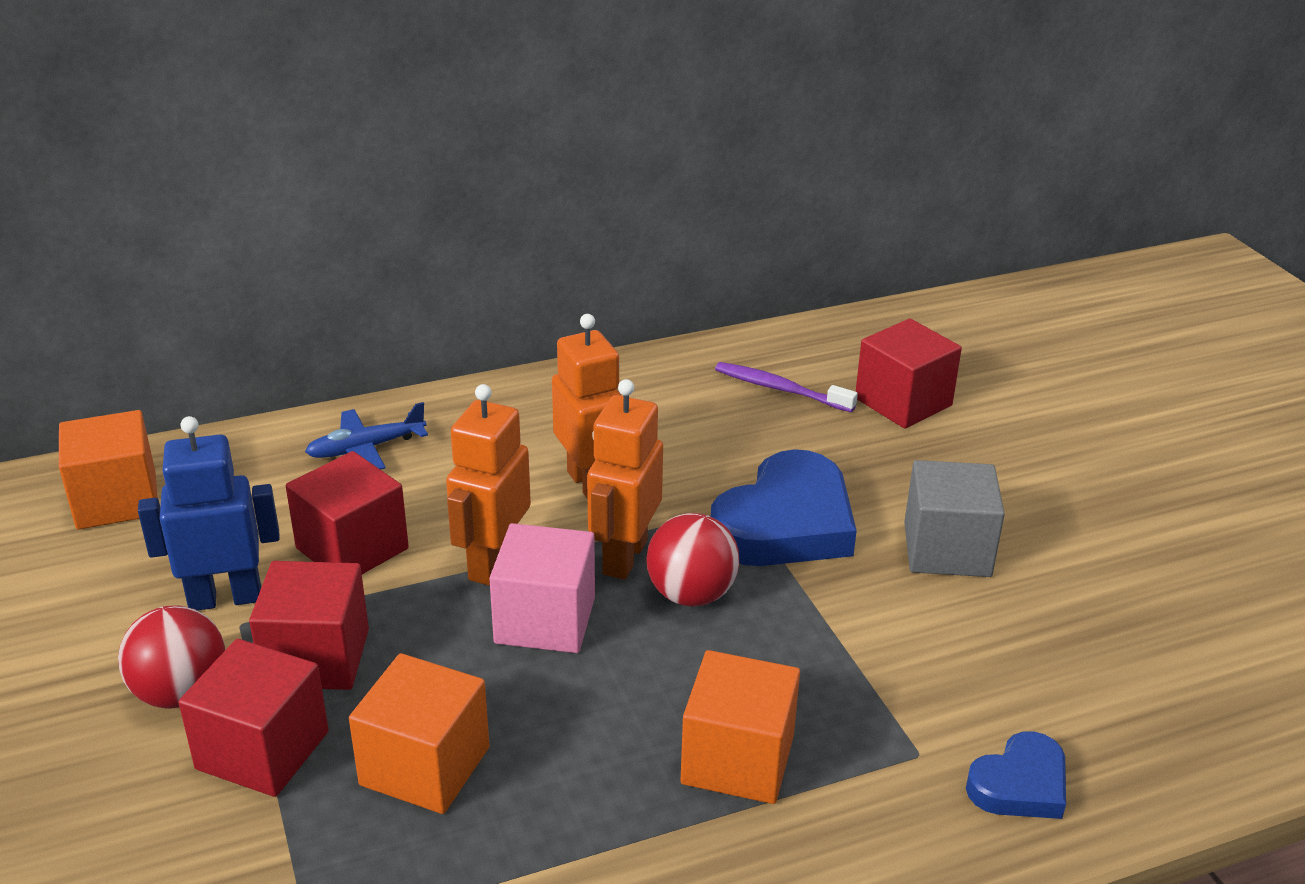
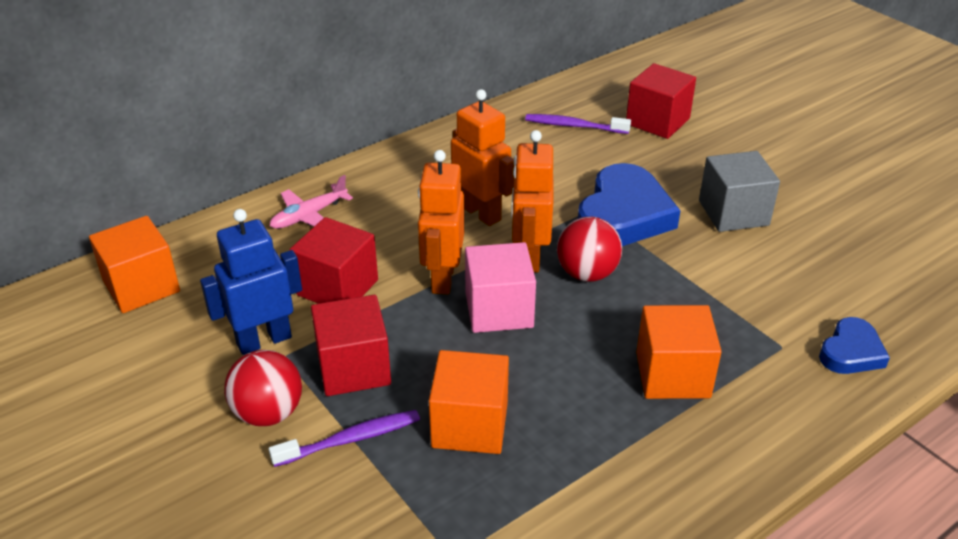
camera: 15 degrees left, 5 degrees up
(262, 750) = (350, 439): red cube -> purple toothbrush
(366, 448) = (309, 215): blue plane -> pink plane

